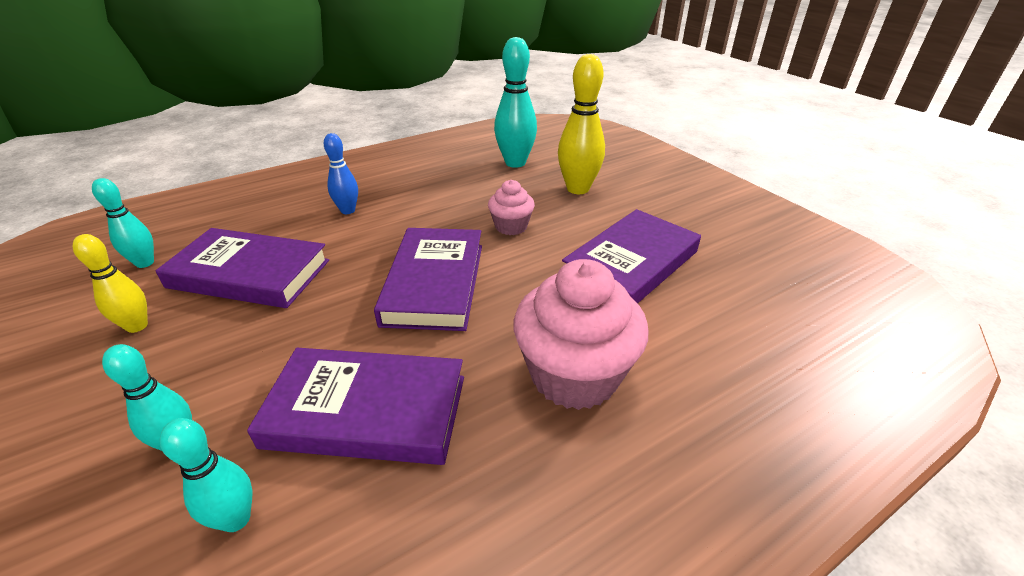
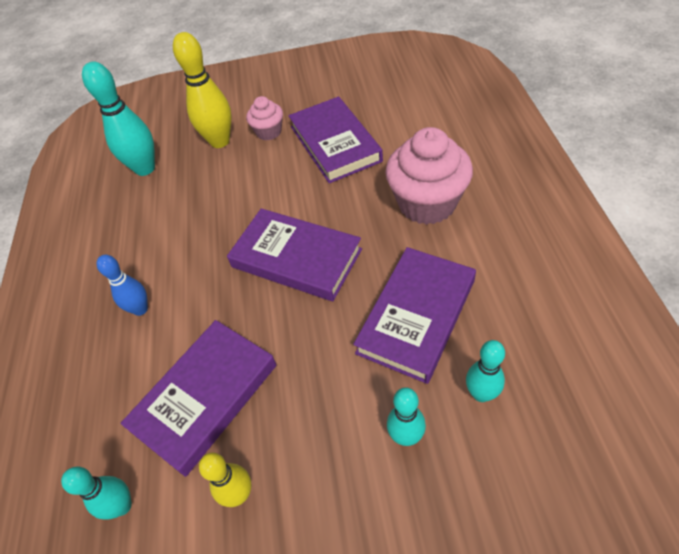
camera: 60 degrees left, 15 degrees up
(511, 226) = (247, 195): pink cupcake -> pink cupcake (269, 132)

